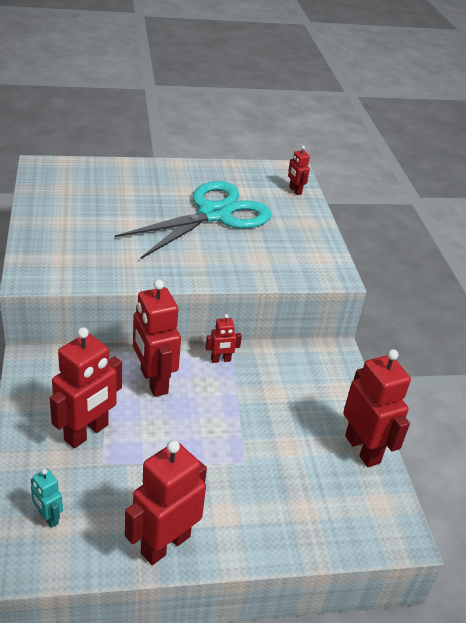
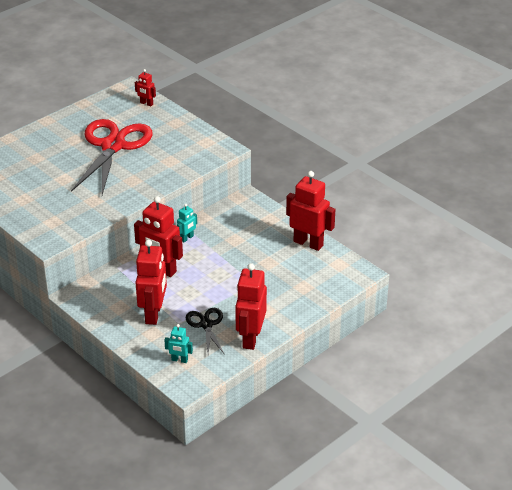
camera: 30 degrees left, 0 degrees up
(131, 487) = (206, 325): none -> black scissors
(214, 214) = (113, 146): turquoise scissors -> red scissors
(221, 360) = (187, 238): red robot -> turquoise robot

